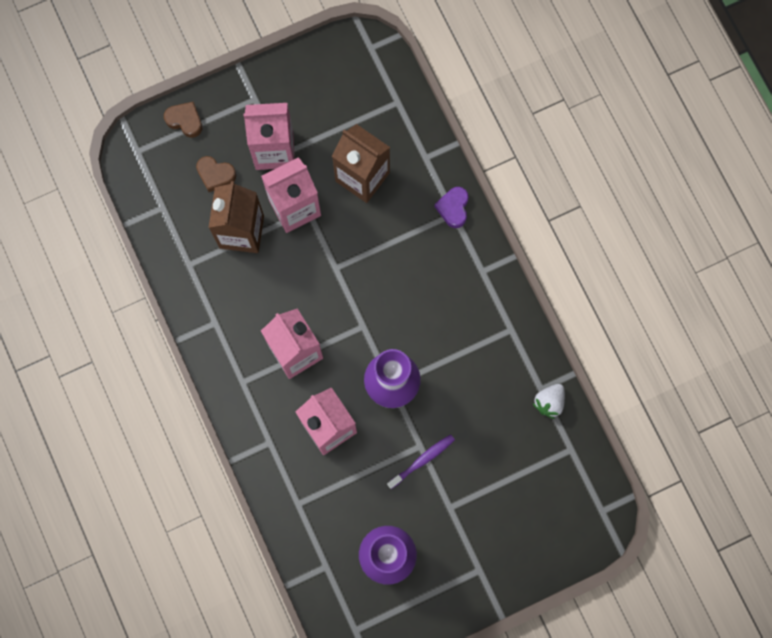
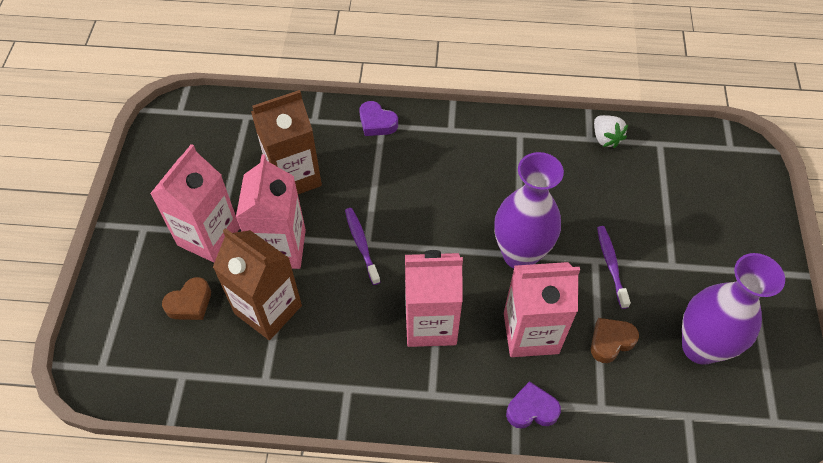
camera: 60 degrees left, 20 degrees down
(185, 121) = (110, 302): brown heart -> brown heart (610, 341)
(269, 456) = (531, 409): none -> purple heart
(332, 264) = (361, 244): none -> purple toothbrush

